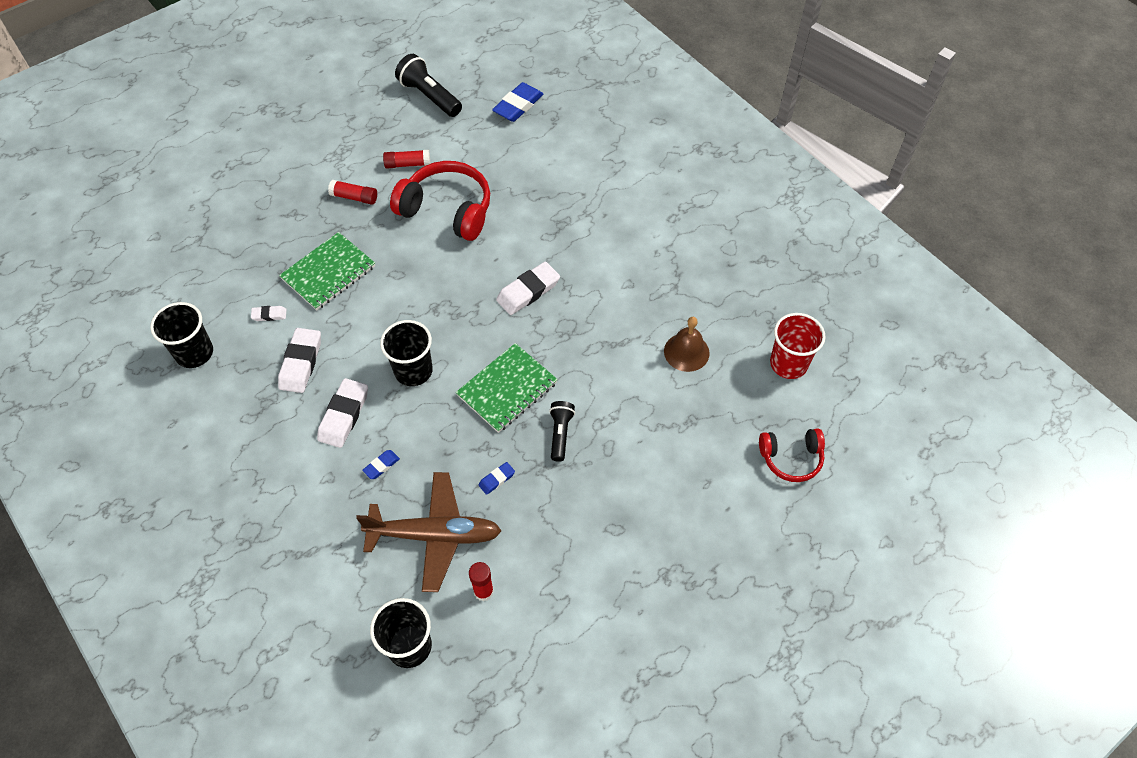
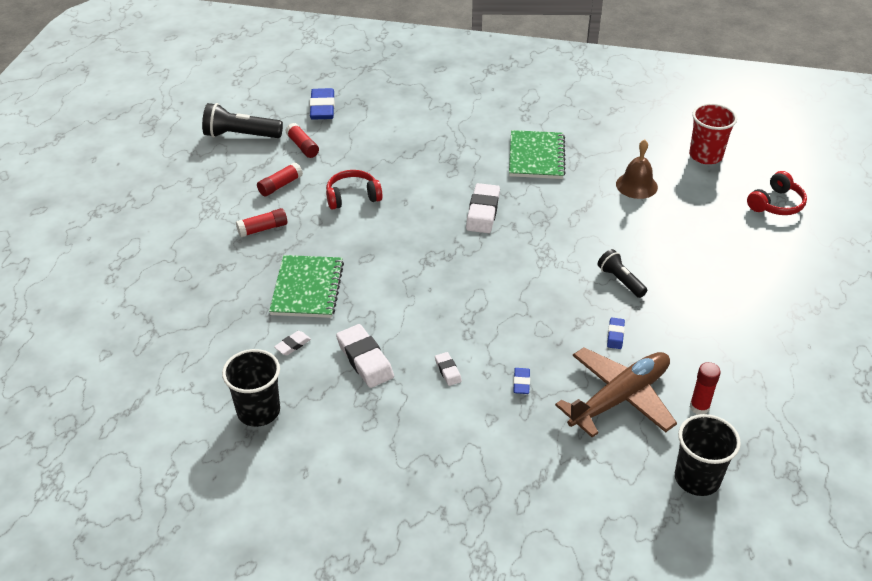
camera: 40 degrees left, 15 degrees down
(344, 415) = (448, 371): white eraser -> white eraser, size x0.51
(413, 371) = (463, 309): black cup -> none
(447, 209) = (352, 197): red headphones -> red headphones, size x0.59
(462, 136) = (302, 146): none -> red glue stick
(507, 389) = (548, 278): green notebook -> green notebook (536, 157)

